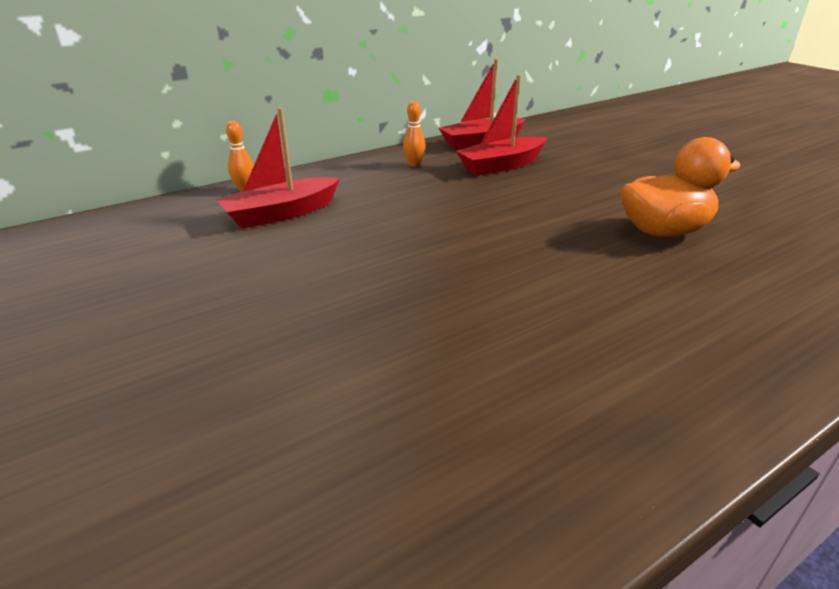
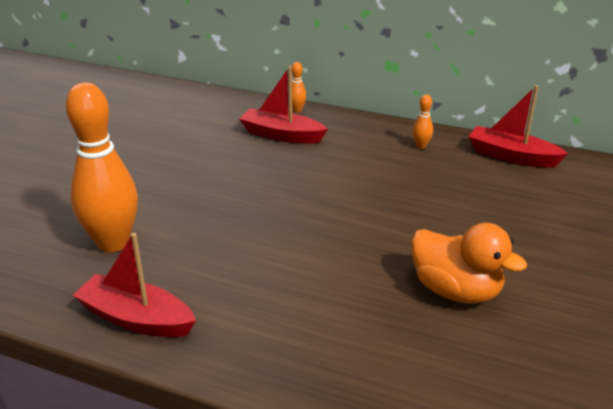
camera: 55 degrees right, 0 degrees up
(355, 425) = (113, 243): none -> orange bowling pin
(501, 165) = (477, 181): red boat -> red boat (136, 318)

